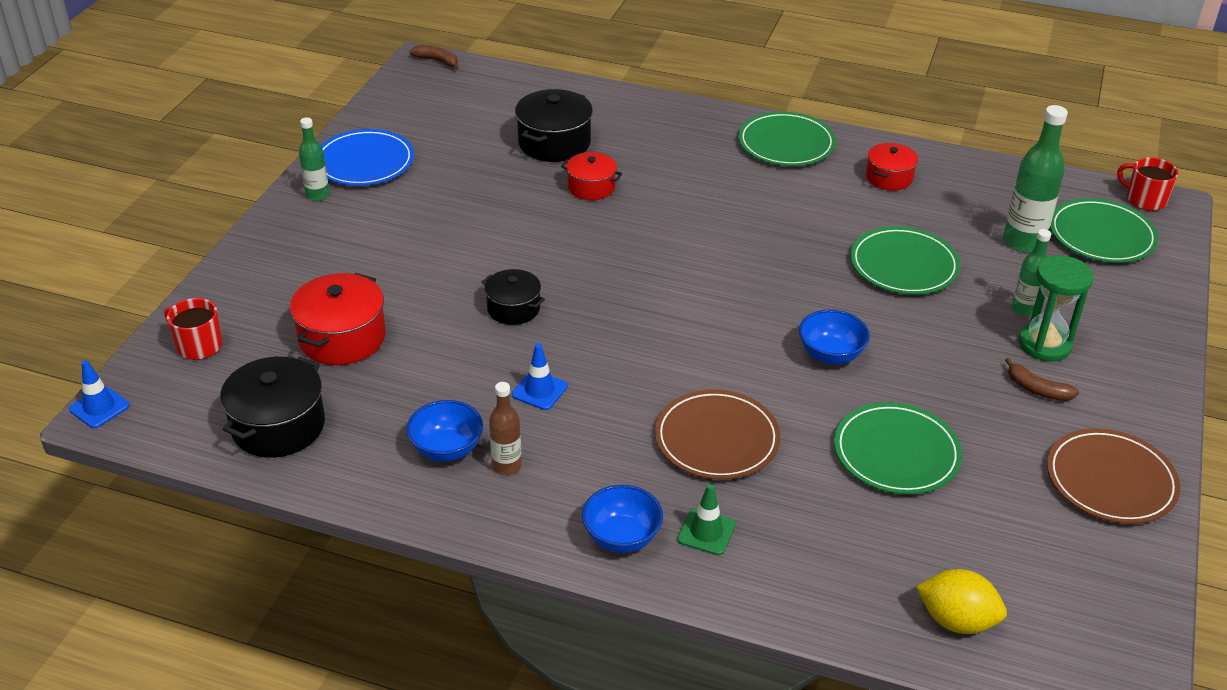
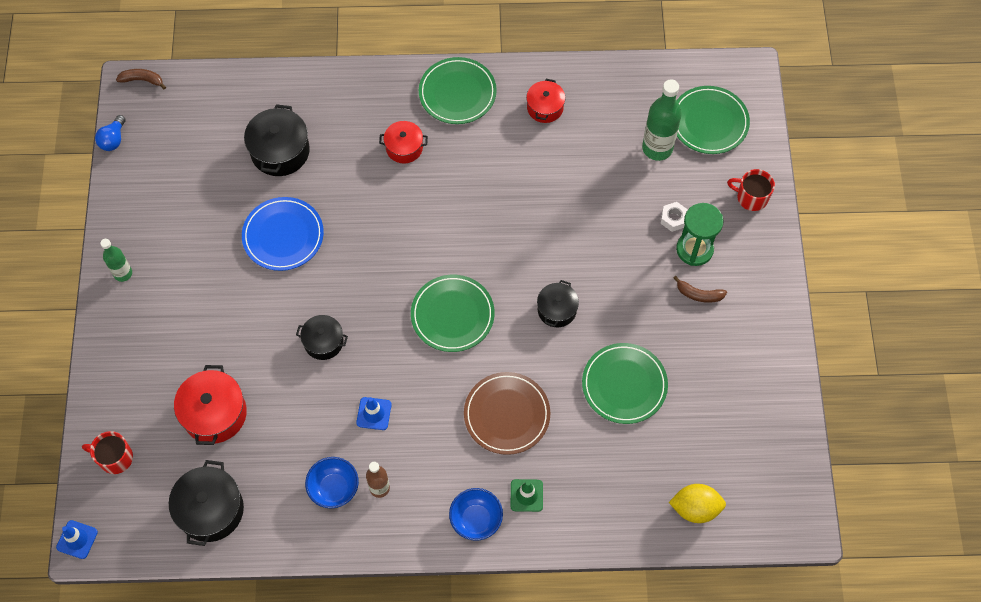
camera: 20 degrees left, 25 degrees up
(364, 162) = (141, 224): blue plate -> blue plate (283, 236)
(378, 95) = (113, 139): none -> blue light bulb
(591, 187) = (328, 193): red pot -> red pot (404, 148)
(830, 355) = (557, 310): blue bowl -> black pot
(904, 265) = (581, 202): green plate -> green plate (452, 315)
(1024, 309) = (673, 219): green bottle -> white nut
(1110, 480) = (761, 360): brown plate -> none
(1144, 199) = (731, 71): red mug -> red mug (751, 197)

